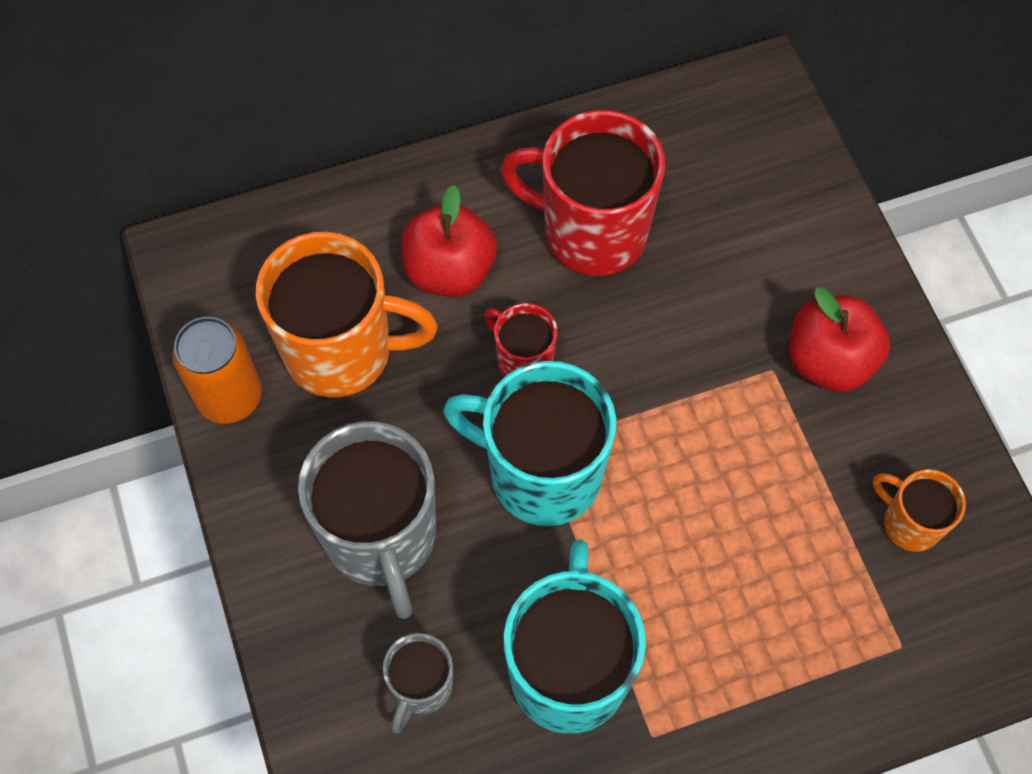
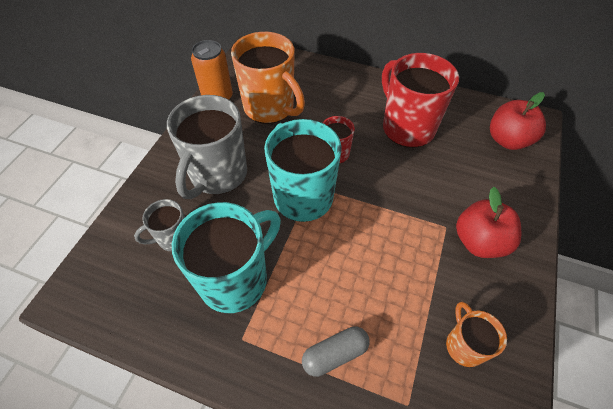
camera: 40 degrees right, 10 degrees down
(449, 270) = (336, 107): red apple -> red apple (507, 140)
(777, 658) = (335, 354): none -> grey capsule

